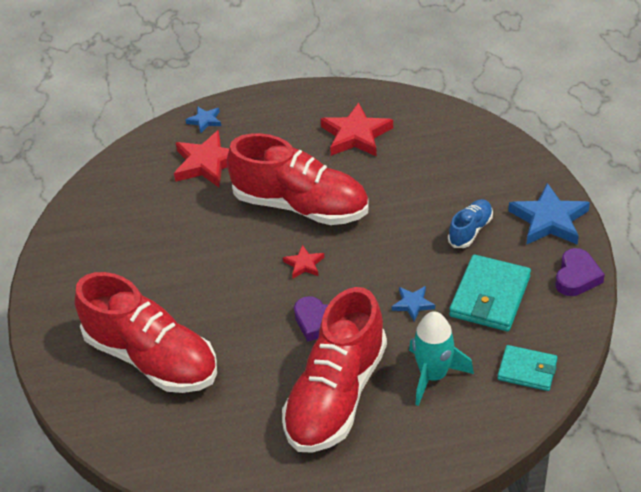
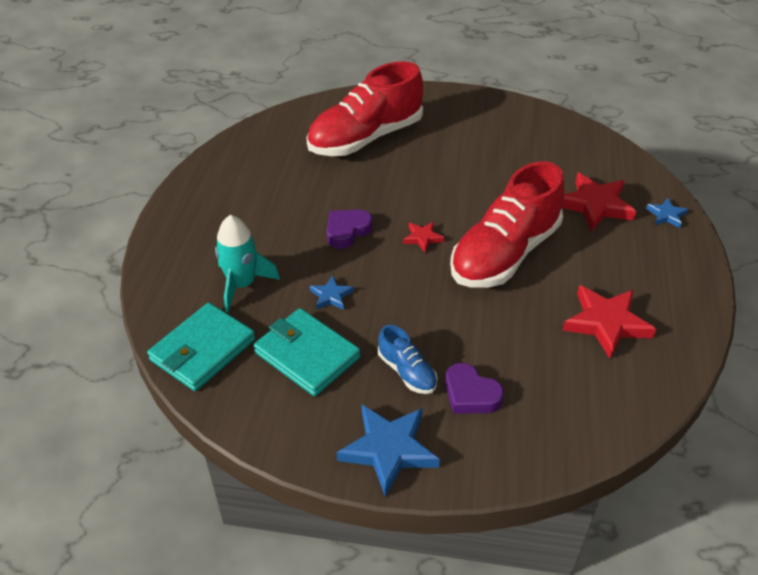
camera: 105 degrees right, 0 degrees up
(336, 395) = (263, 222): red shoe -> none
(527, 370) = (203, 350): turquoise wallet -> turquoise wallet, size x1.60
(576, 277) = (290, 439): purple heart -> purple heart (470, 394)

